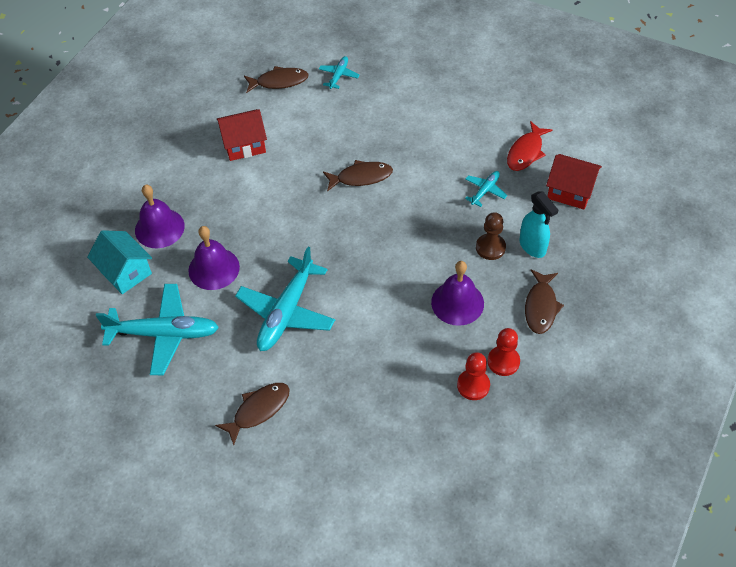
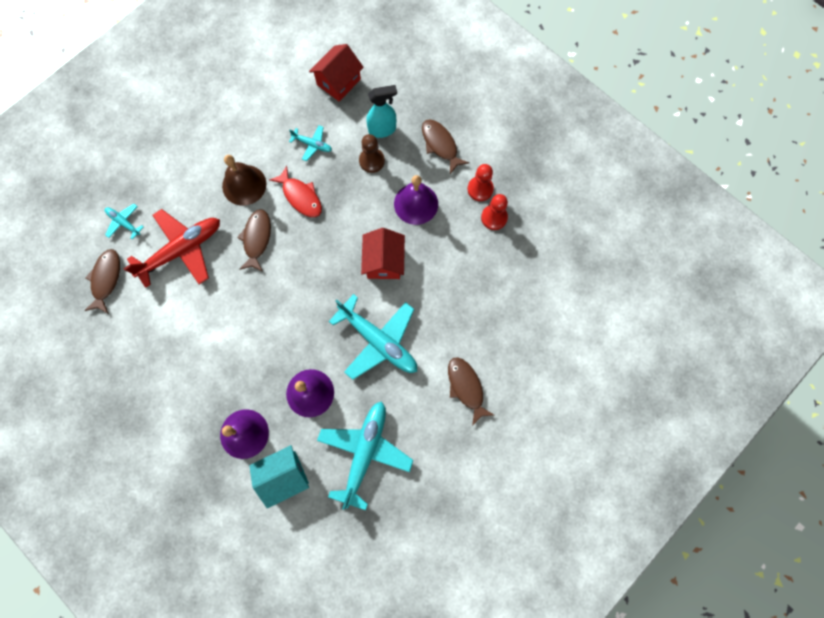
camera: 75 degrees left, 20 degrees up
(244, 145) = (174, 332): red house -> red house (384, 262)
(327, 124) = (181, 250): none -> red plane
(415, 149) = (244, 185): none -> brown bell
(485, 191) = (312, 144): turquoise plane -> turquoise plane turned 150 degrees clockwise
(526, 152) = (284, 99): red fish -> red fish (300, 196)
(541, 307) = (440, 145): brown fish -> brown fish turned 150 degrees counterclockwise

